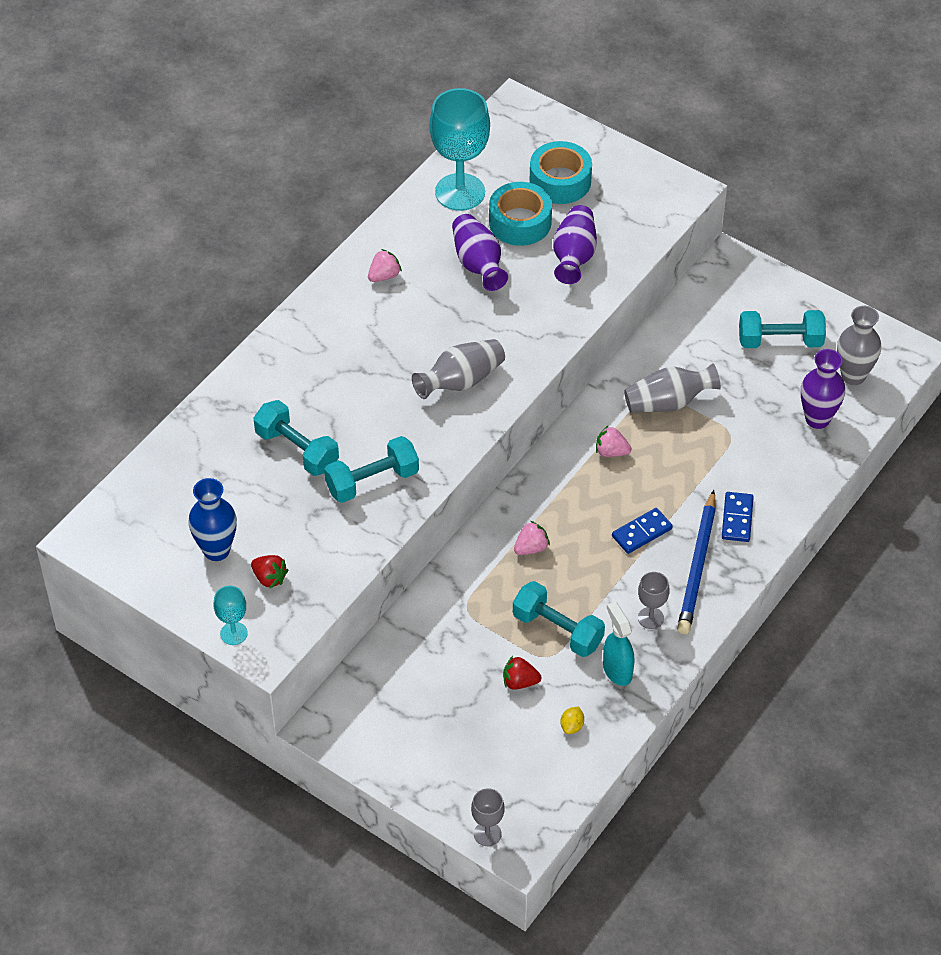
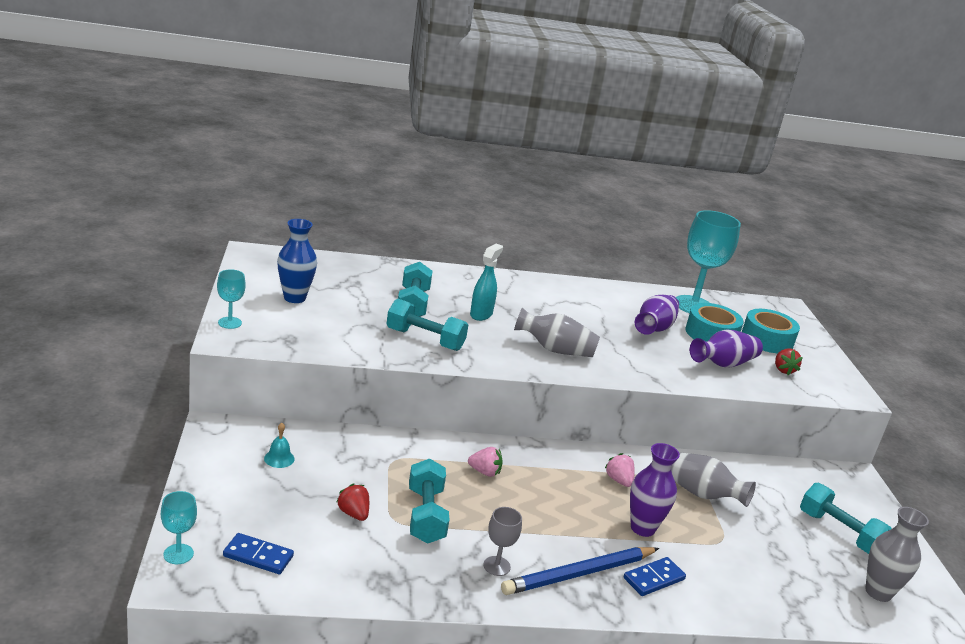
camera: 45 degrees right, 25 degrees down
(269, 578) = (293, 323): red strawberry -> red strawberry (783, 370)
(384, 276) = (590, 297): pink strawberry -> none
(404, 698) = (279, 458): none -> turquoise bell
(487, 834) = (178, 554): grey goblet -> turquoise goblet
(572, 726) = (338, 562): yellow lemon -> none
(617, 670) = (423, 567): turquoise spray bottle -> turquoise spray bottle (481, 314)
(641, 532) = (570, 526): blue domino -> blue domino (258, 556)
(817, 419) = (809, 588): purple vase -> purple vase (642, 528)

